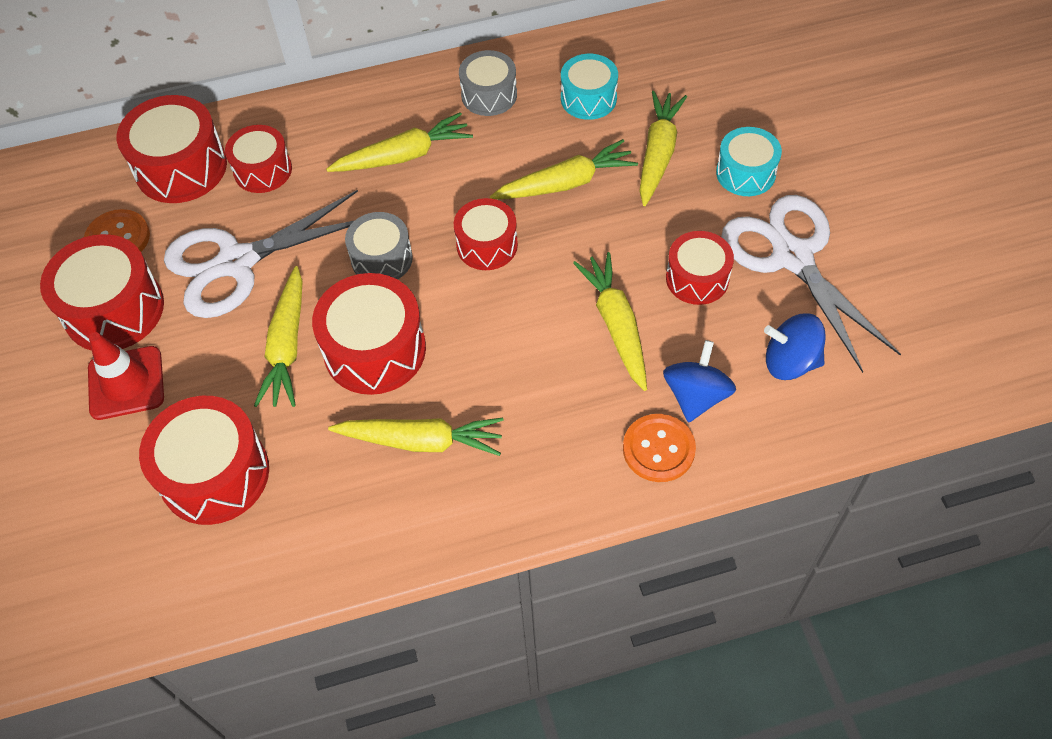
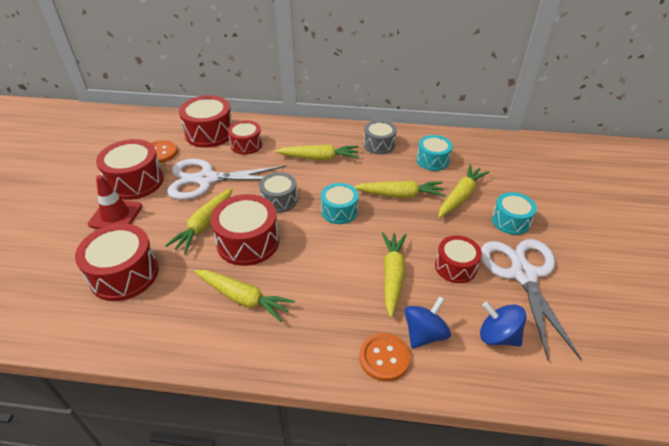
camera: 20 degrees right, 15 degrees down
(487, 245) = (339, 211): red drum -> turquoise drum

